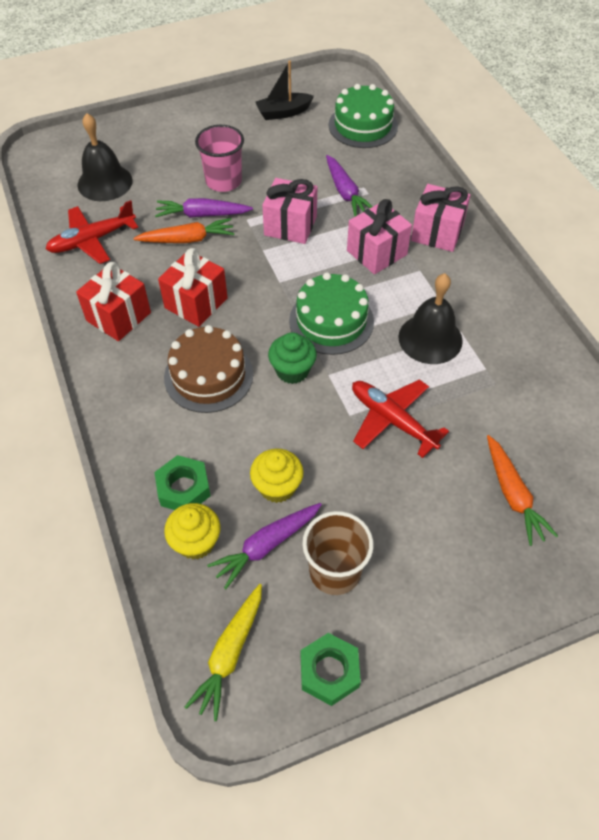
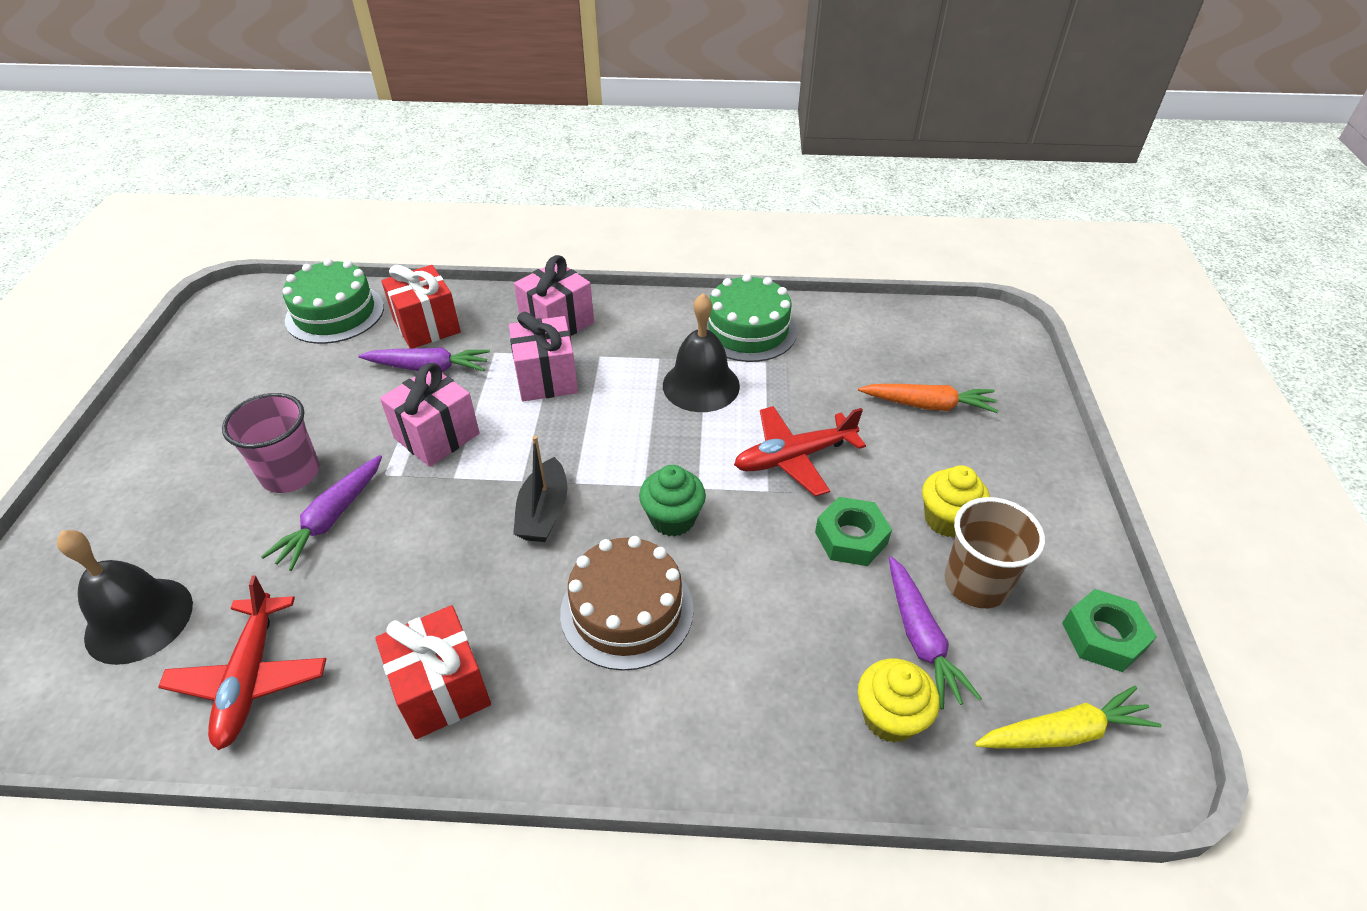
camera: 65 degrees left, 10 degrees down
(183, 488) = (799, 703): green nut -> green nut (851, 538)
(187, 239) = (362, 551): orange carrot -> none
(196, 303) = (489, 581): red gift -> red gift (427, 326)
(229, 653) = (1063, 733): yellow carrot -> yellow carrot turned 60 degrees counterclockwise
(277, 487) = (839, 597): yellow cupcake -> yellow cupcake (947, 520)
(283, 113) = (230, 370): black boat -> black boat (544, 512)
(331, 321) = (620, 455): green cake -> green cake (748, 330)

